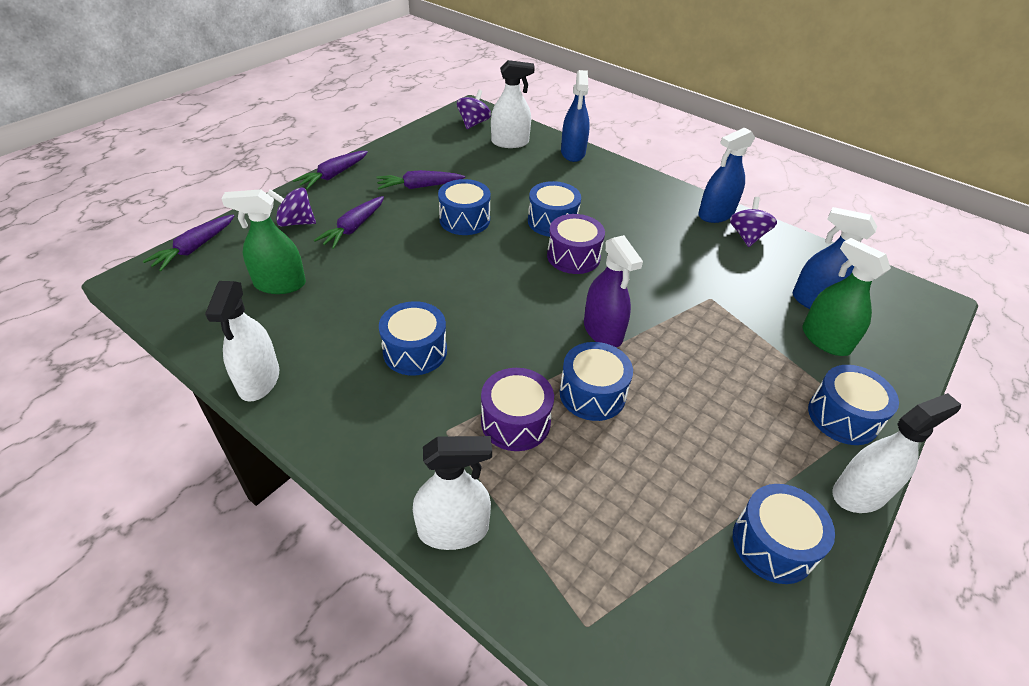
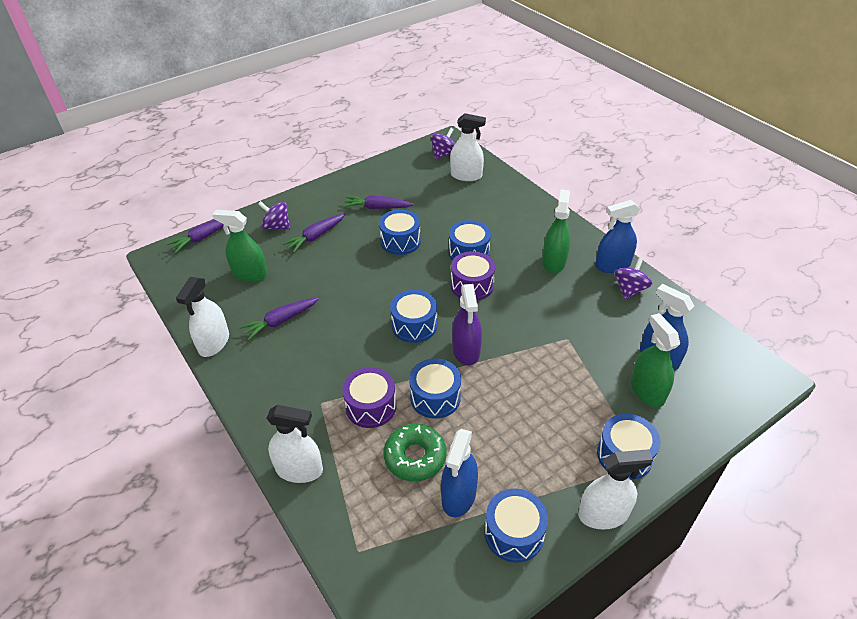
camera: 20 degrees right, 0 degrees up
(333, 175) = (317, 190): purple carrot -> purple carrot (280, 321)
(415, 351) = (322, 341): blue drum -> blue drum (414, 325)
(573, 153) = (515, 191): blue spray bottle -> blue spray bottle (459, 496)
(603, 475) = (415, 457): none -> green donut
(652, 219) = (554, 262): none -> green spray bottle

